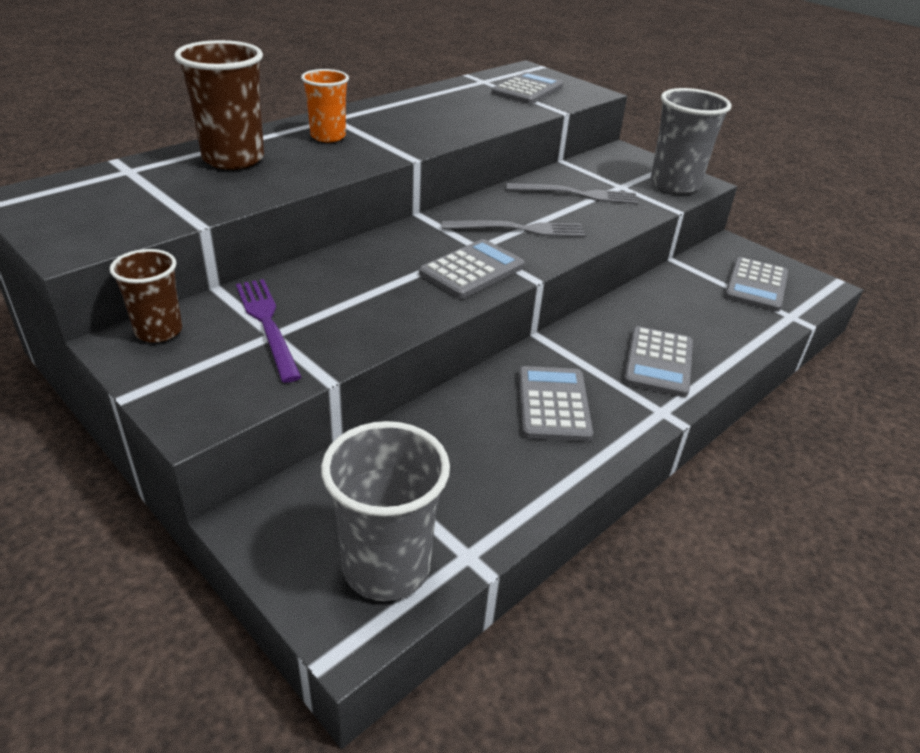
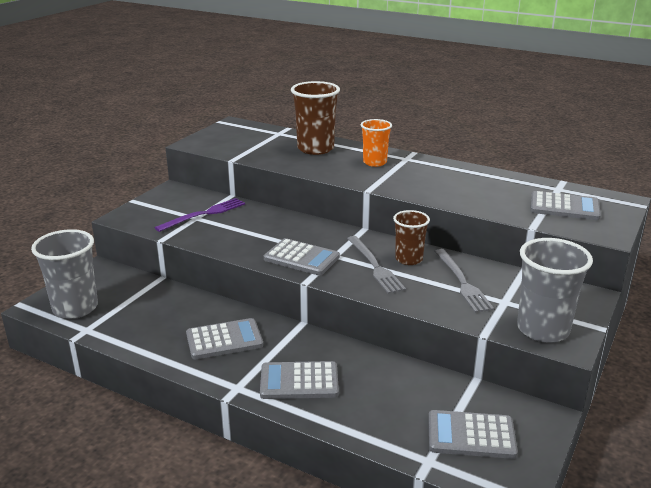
camera: 75 degrees right, 10 degrees down
(159, 331) = (185, 193): brown cup -> brown cup (409, 259)

